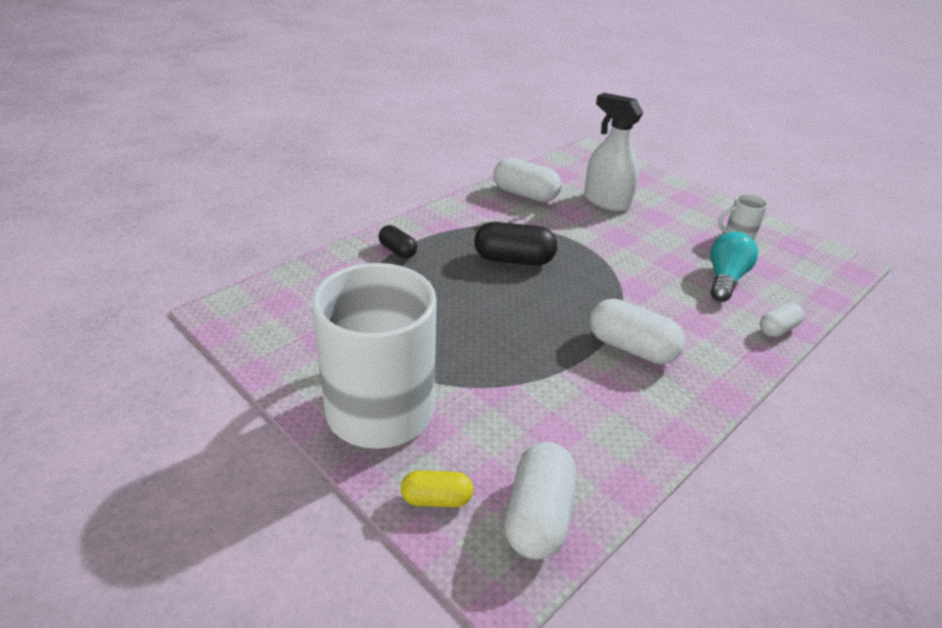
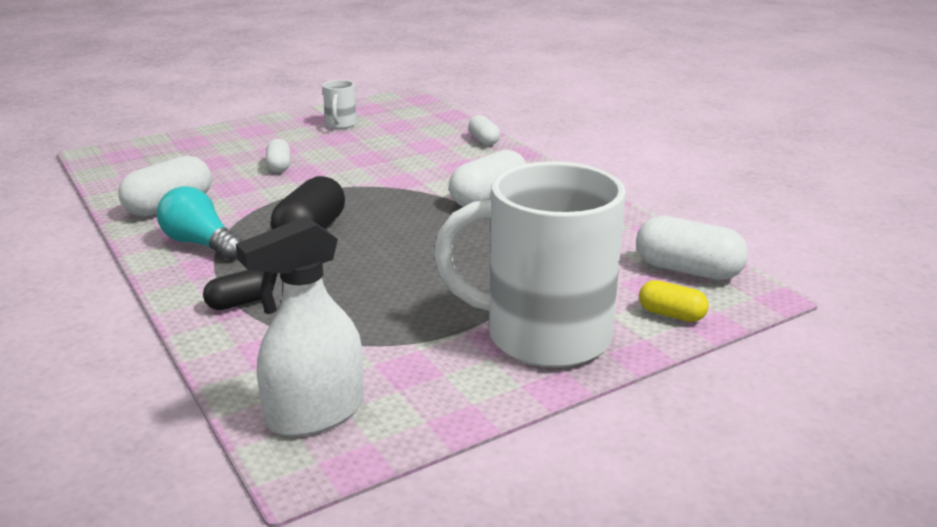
camera: 75 degrees left, 10 degrees down
(436, 499) = (671, 314): yellow capsule -> yellow capsule turned 75 degrees counterclockwise
(606, 201) = (227, 166): white spray bottle -> white spray bottle (315, 414)
(622, 223) = (279, 166): none -> white capsule
(725, 279) = (405, 143): turquoise light bulb -> turquoise light bulb (201, 244)

